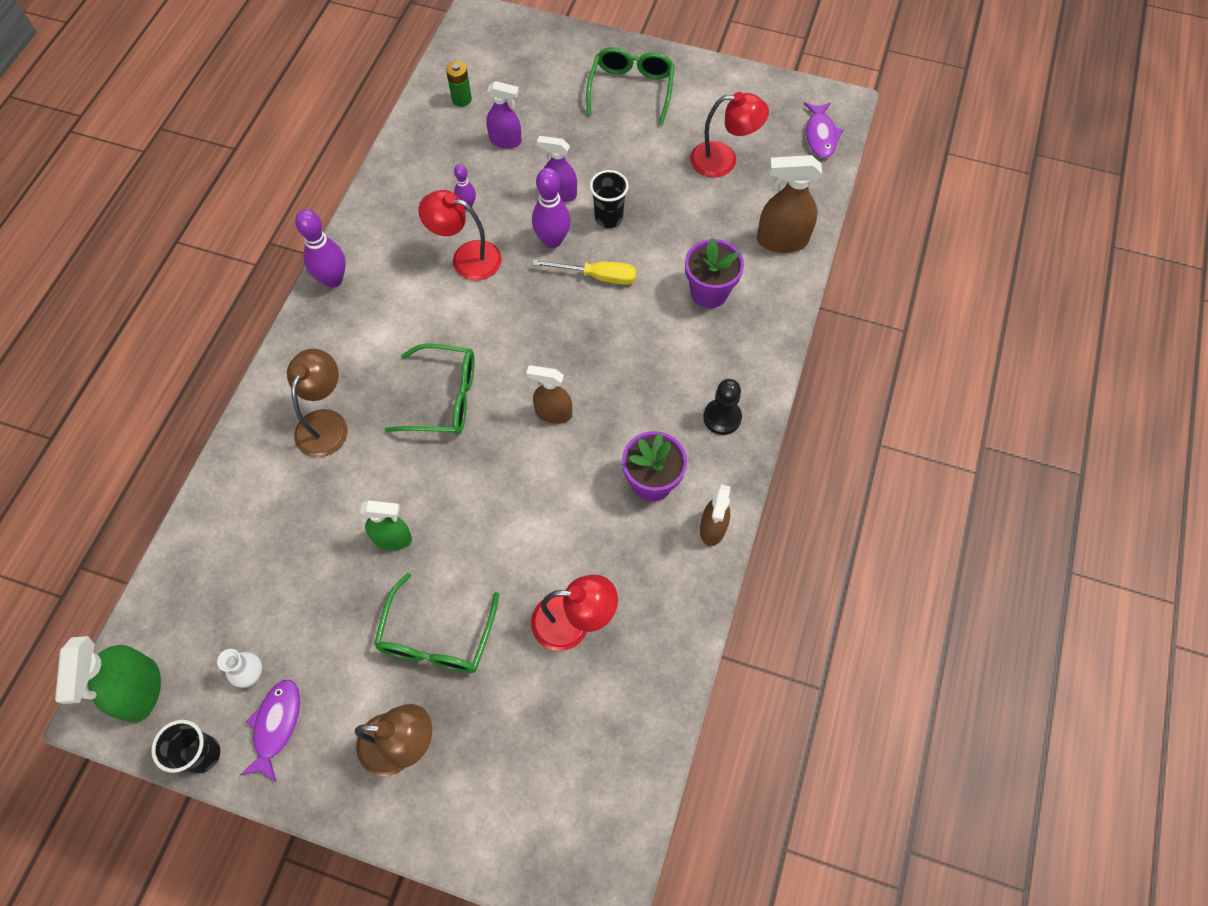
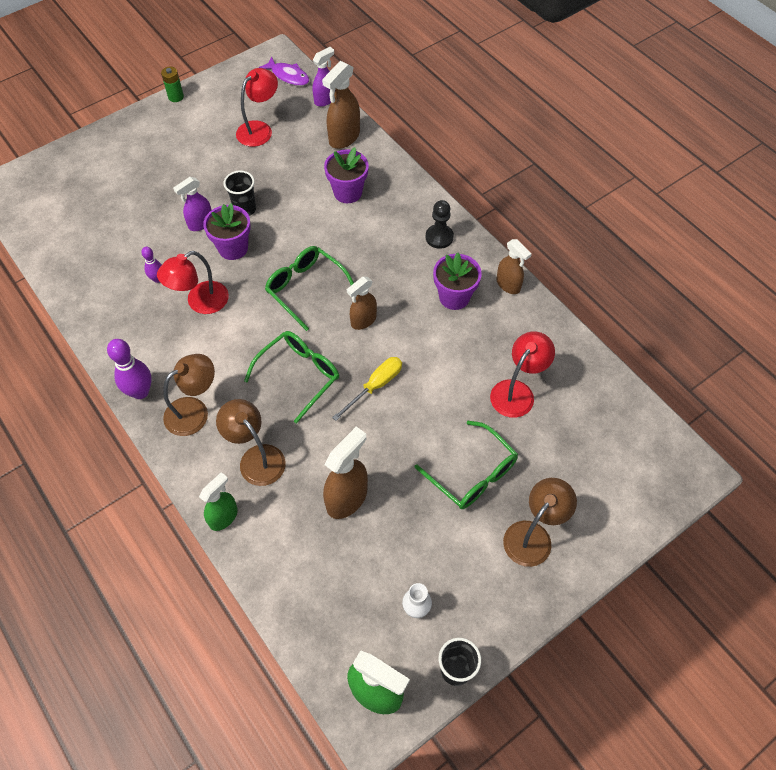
camera: 55 degrees left, 5 degrees down
(276, 725) = (467, 608): purple fish -> none
(332, 532) = (347, 498): none -> brown spray bottle
(342, 337) = (194, 411): none -> brown lamp
(393, 539) = (381, 462): green spray bottle -> green spray bottle (224, 517)
(461, 99) = (64, 233): green battery -> green battery (176, 97)
(506, 141) = (127, 228): purple spray bottle -> purple spray bottle (325, 100)
(552, 240) = (233, 248): purple bowling pin -> purple flower pot
(597, 276) = (283, 240): yellow screwdriver -> yellow screwdriver (375, 386)
(631, 89) = (157, 140): green glasses -> green glasses (305, 288)

